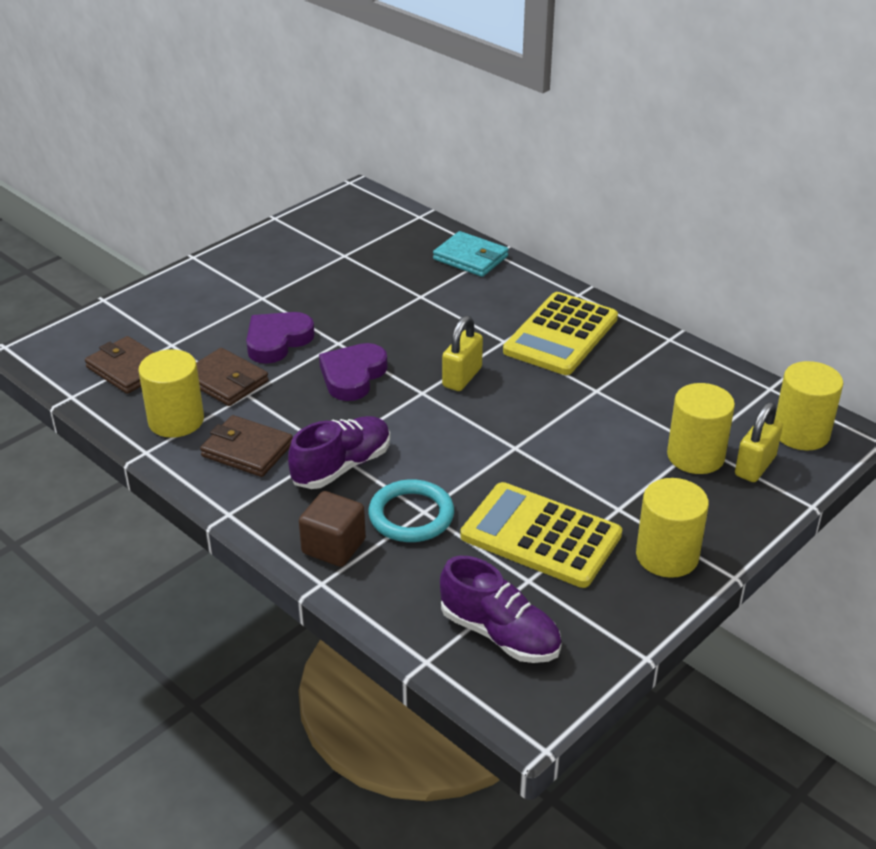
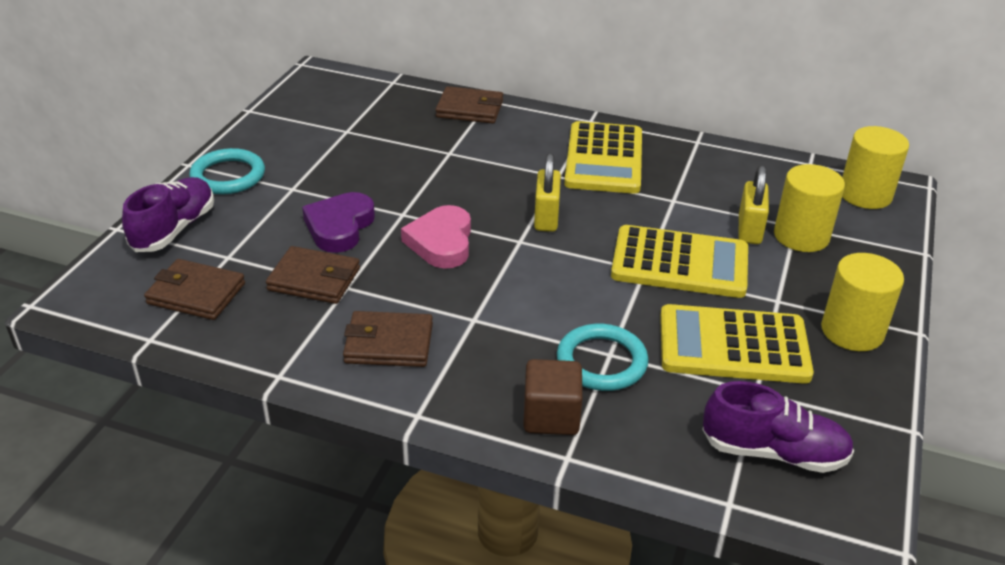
camera: 25 degrees left, 0 degrees up
(176, 420) = (289, 334): yellow cylinder -> none
(217, 274) = (228, 176): none -> turquoise ring
(342, 466) = (498, 333): purple shoe -> purple shoe (174, 229)
(352, 376) = (441, 242): purple heart -> pink heart
(470, 258) = (469, 109): turquoise wallet -> brown wallet
(553, 450) = (680, 263): none -> yellow calculator
(755, 466) = (854, 232): yellow padlock -> yellow padlock (749, 230)

